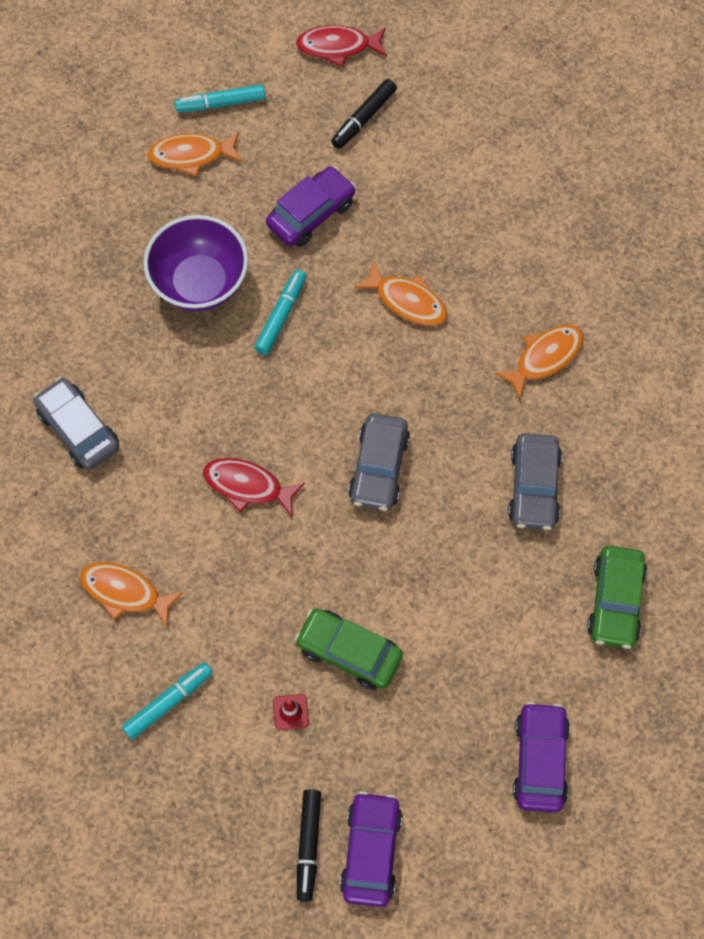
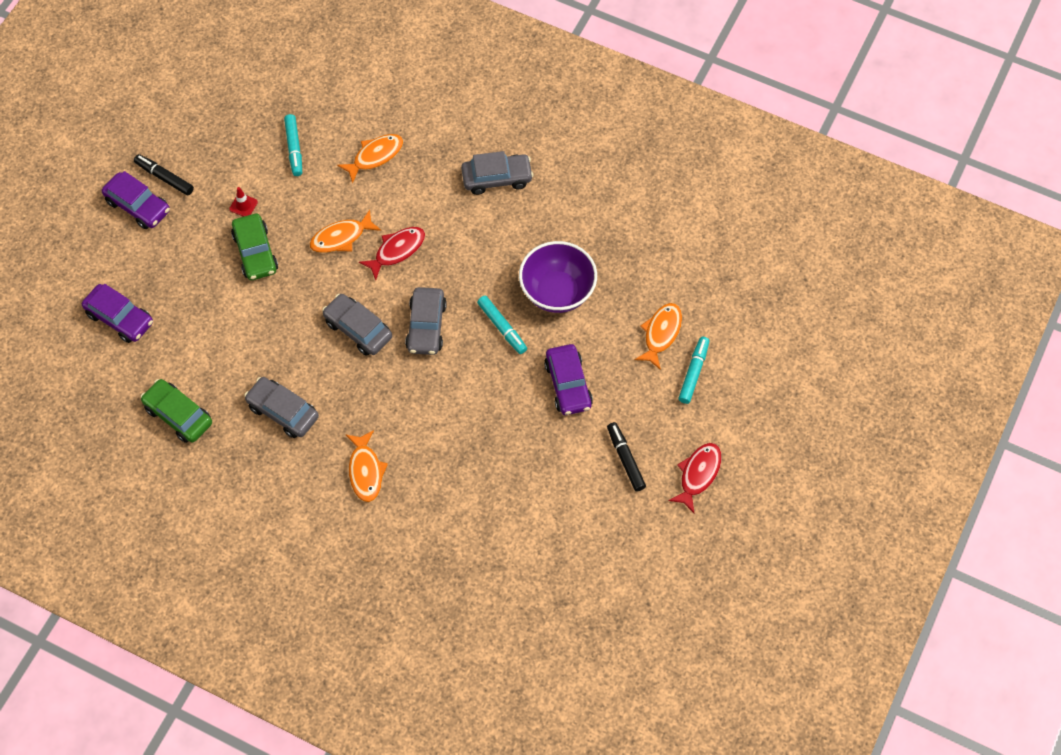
camera: 120 degrees right, 5 degrees down
(329, 396) = (426, 326): none -> grey car
(349, 652) = (255, 252): green car -> green car turned 105 degrees clockwise
(407, 301) = (463, 409): orange fish -> orange fish (341, 237)

